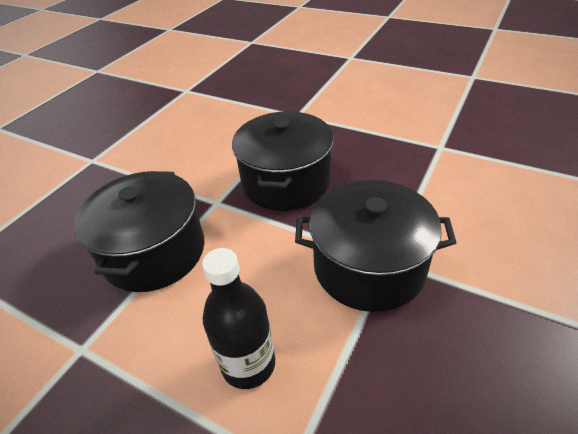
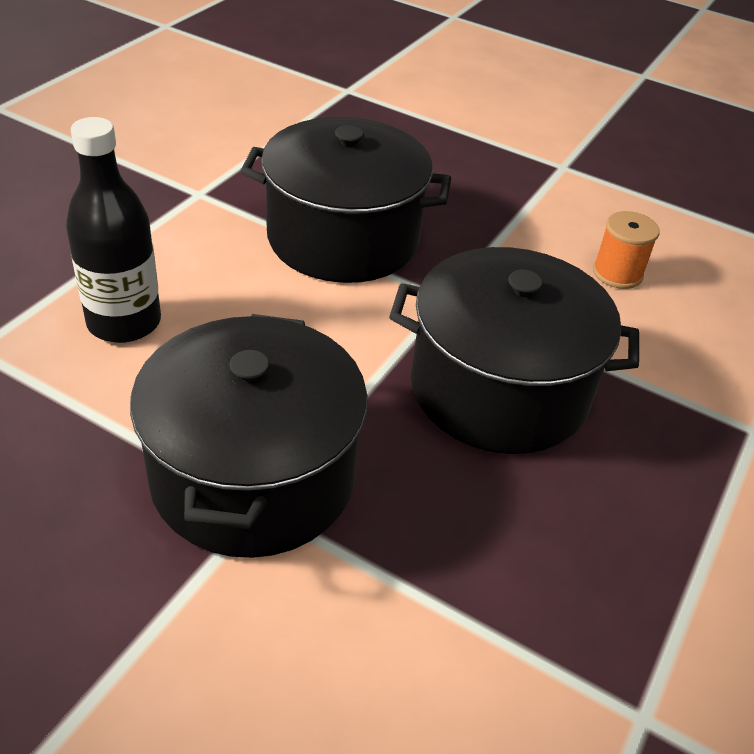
camera: 85 degrees right, 0 degrees up
(195, 144) = (617, 273): none -> orange spool

